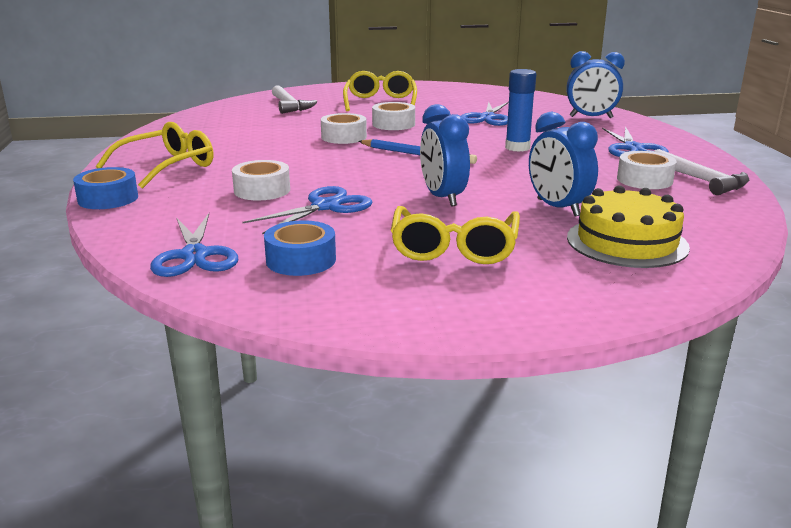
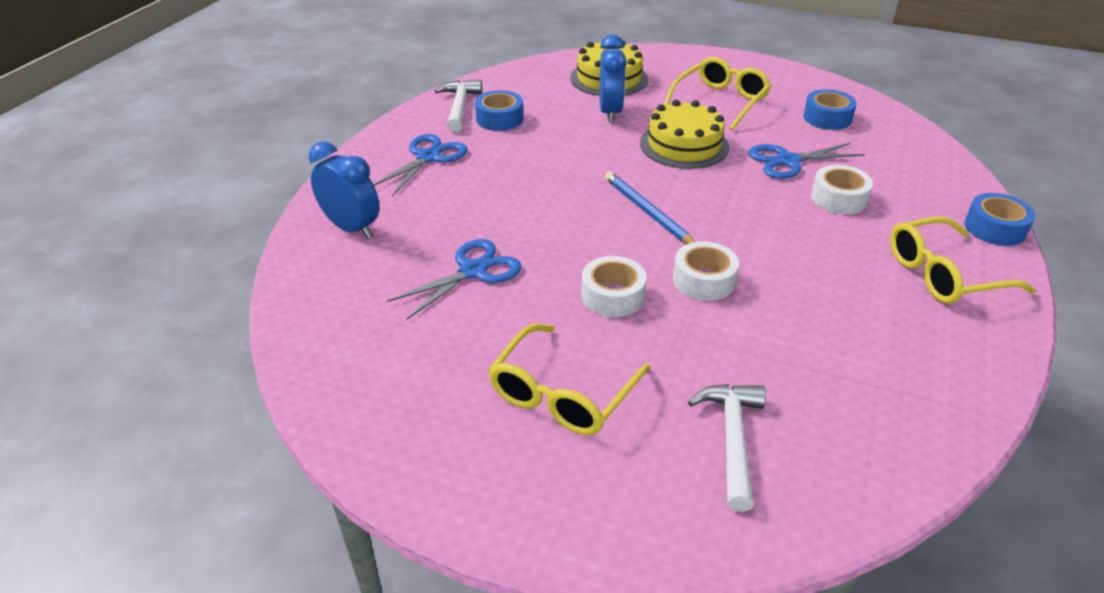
camera: 150 degrees left, 15 degrees up
(194, 256) = (902, 139): blue scissors -> none
(442, 197) = (684, 145): blue clock -> yellow cake
(517, 148) = (532, 192): blue glue stick -> none
(644, 180) = (499, 119): white tape -> blue tape

